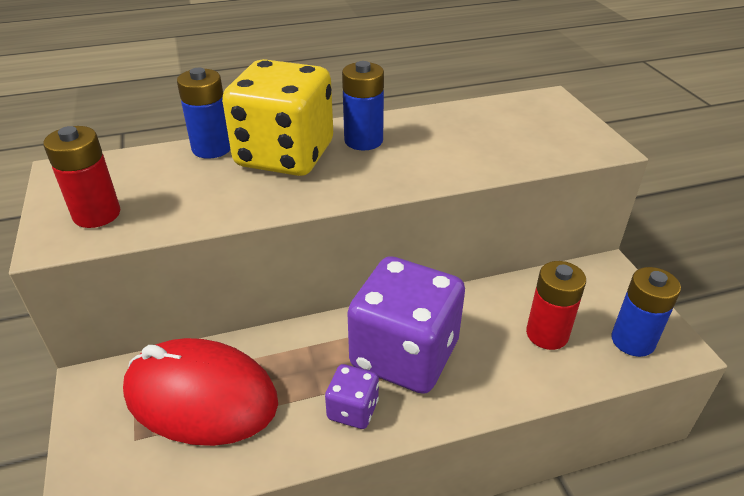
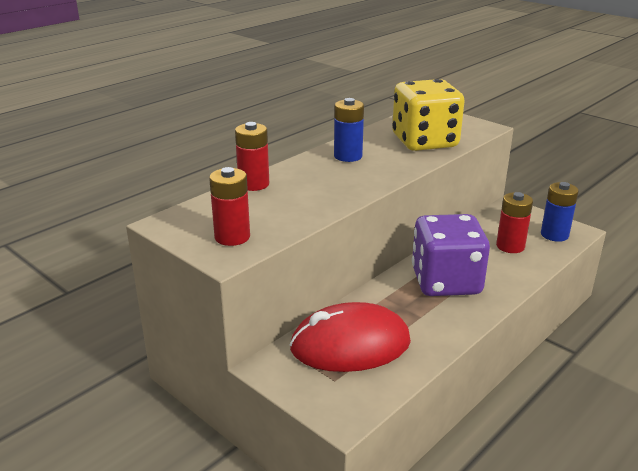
camera: 30 degrees left, 10 degrees down
(212, 148) = (254, 184): blue battery -> red battery
(285, 155) = (309, 175): yellow dice -> yellow dice (424, 142)
(353, 410) = (447, 316): purple dice -> none

